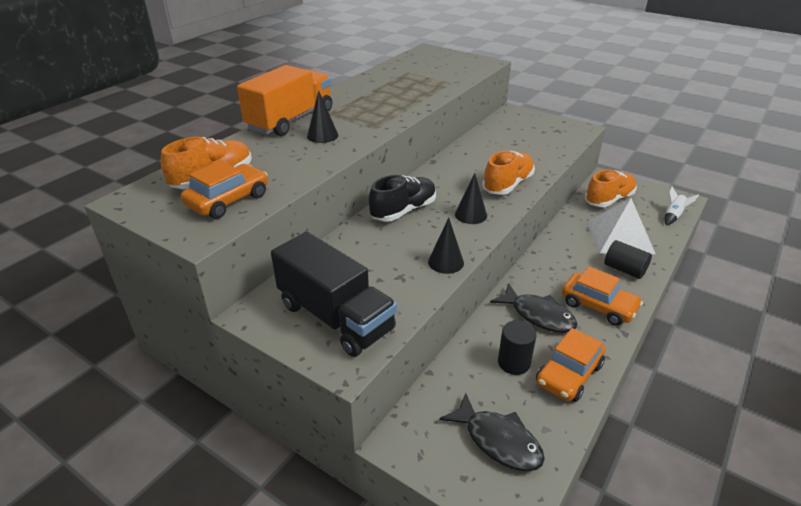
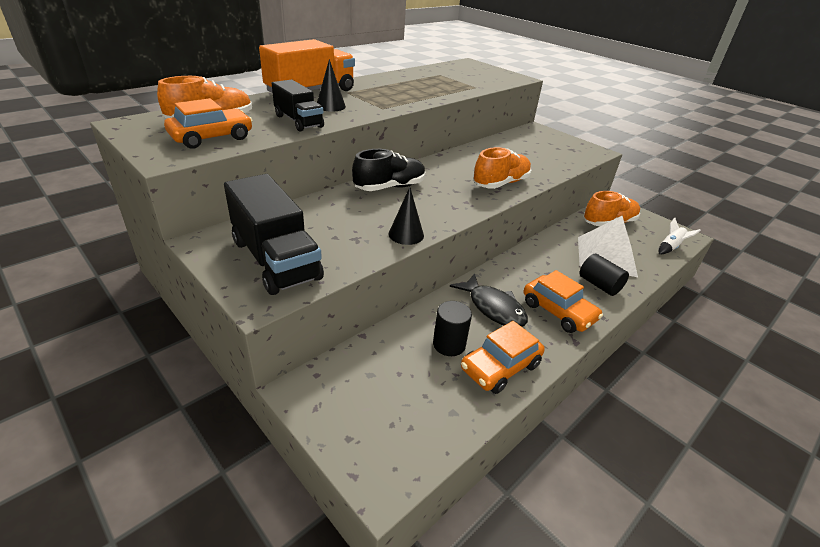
camera: 10 degrees right, 0 degrees up
(302, 162) = (298, 121): none -> black truck
(471, 215) = (451, 201): black cone -> none
(498, 441) = (399, 412): black fish -> none

